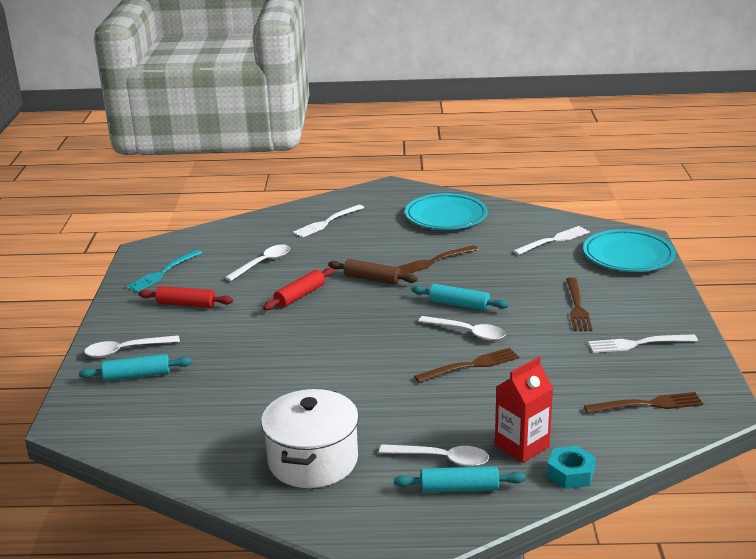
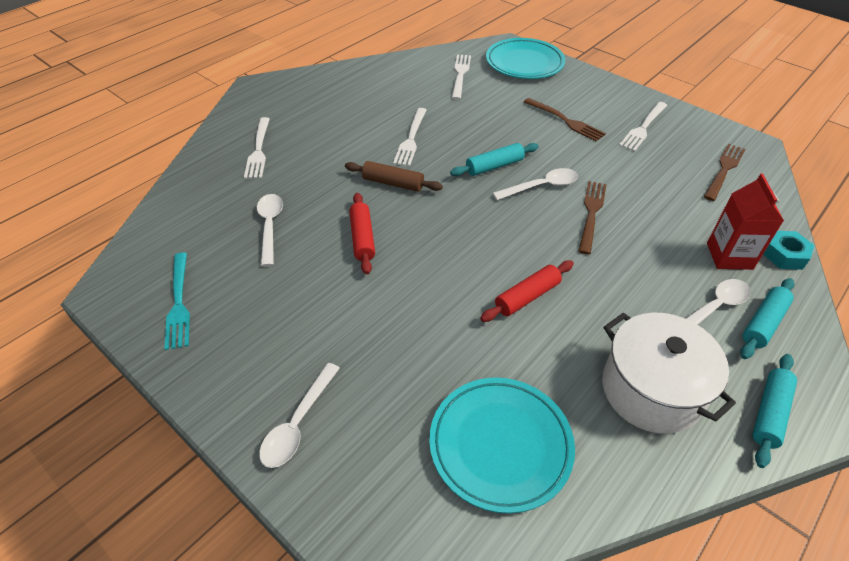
camera: 50 degrees left, 20 degrees up
(137, 375) = (361, 442): turquoise rolling pin -> turquoise rolling pin (769, 413)
(186, 304) = (269, 322): red rolling pin -> red rolling pin (527, 297)
(372, 279) = (393, 183): brown rolling pin -> brown rolling pin turned 45 degrees clockwise
(433, 261) = (411, 139): brown fork -> white fork
(446, 216) = (350, 93): turquoise plate -> turquoise plate (500, 445)

